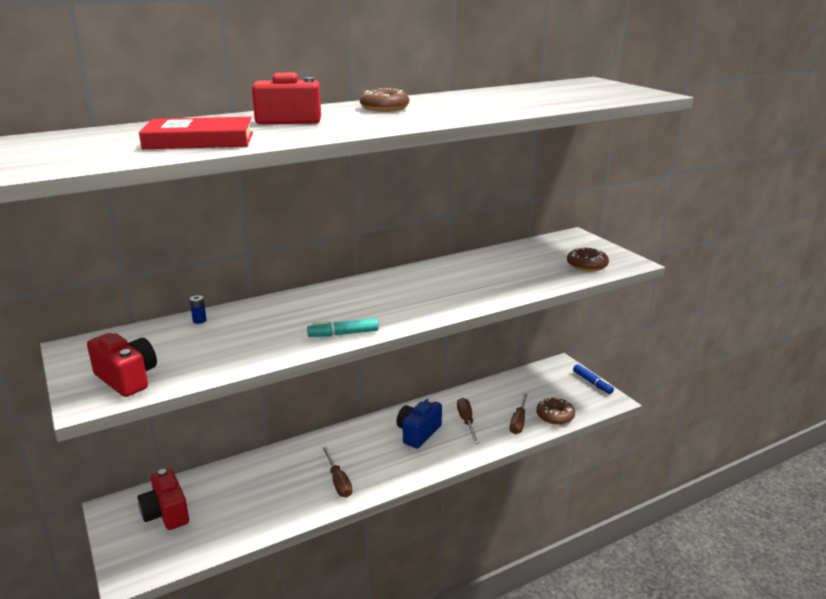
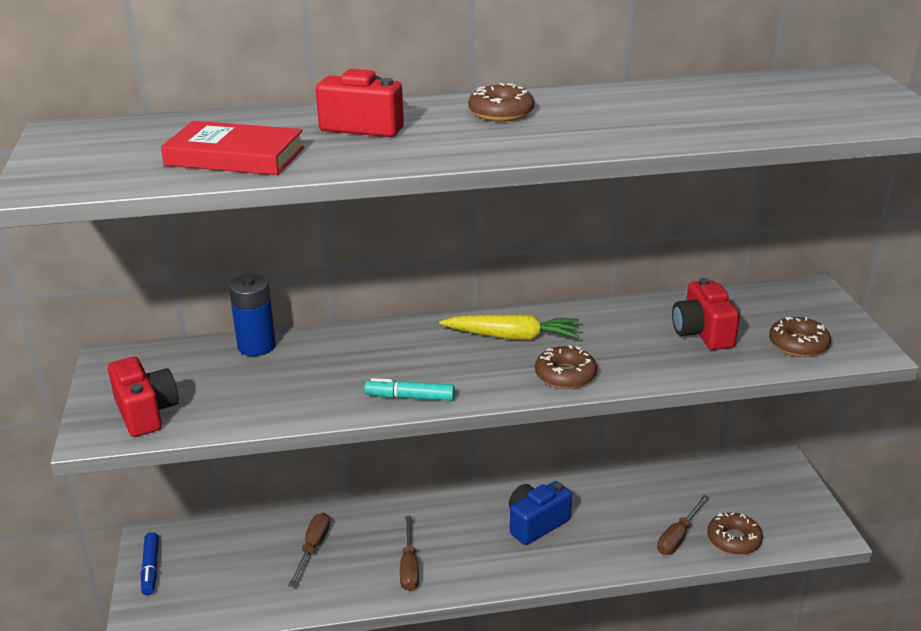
camera: 20 degrees right, 5 degrees up
(166, 513) = (204, 560): red camera -> red camera (702, 333)
(199, 320) = (256, 346): blue battery -> blue battery, size x2.33
(396, 287) = (512, 336): none -> yellow carrot
(448, 304) = (565, 375): none -> brown donut
(466, 421) = (607, 521): brown screwdriver -> brown screwdriver (313, 548)
(592, 383) = (814, 501): blue marker -> blue marker (150, 569)

